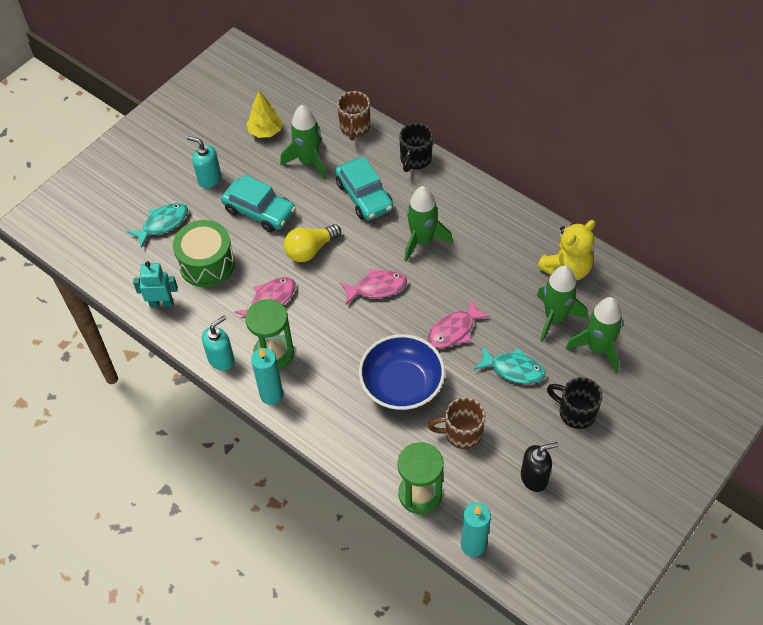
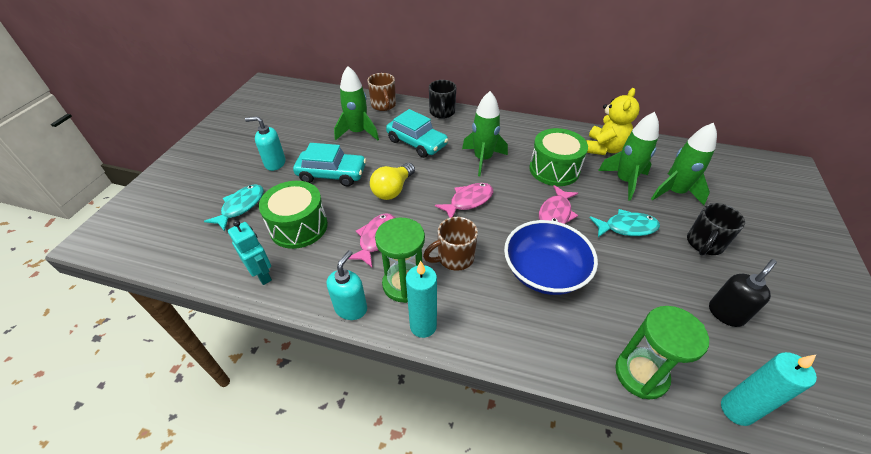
camera: 25 degrees left, 10 degrees down
(161, 303) = (262, 275): turquoise robot -> turquoise robot turned 75 degrees clockwise
(265, 131) = (312, 122): yellow tree -> none
(461, 433) = (629, 296): brown mug -> brown mug (454, 258)
(490, 278) = (554, 169): none -> green drum
(575, 412) = (704, 244): black mug -> black mug turned 60 degrees counterclockwise

